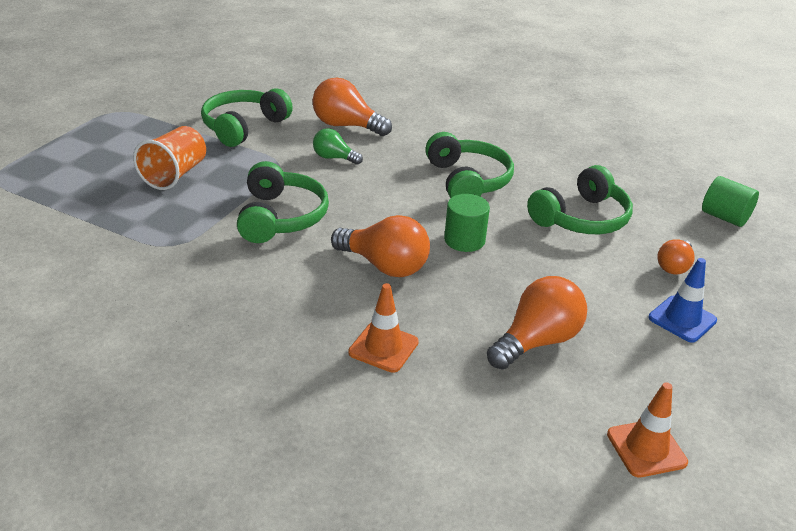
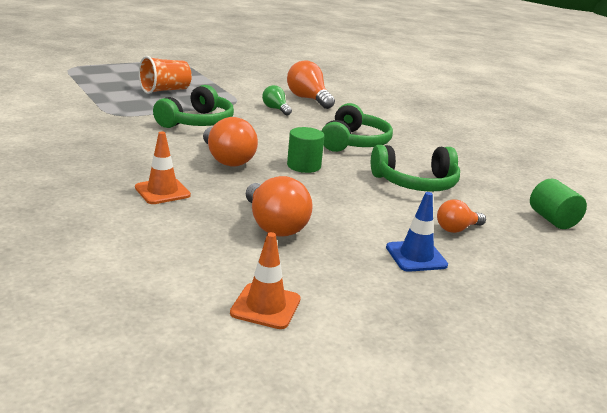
camera: 30 degrees right, 10 degrees down
(243, 127) = (240, 83): green headphones -> none
(537, 341) = (274, 225): orange light bulb -> orange light bulb turned 75 degrees clockwise

